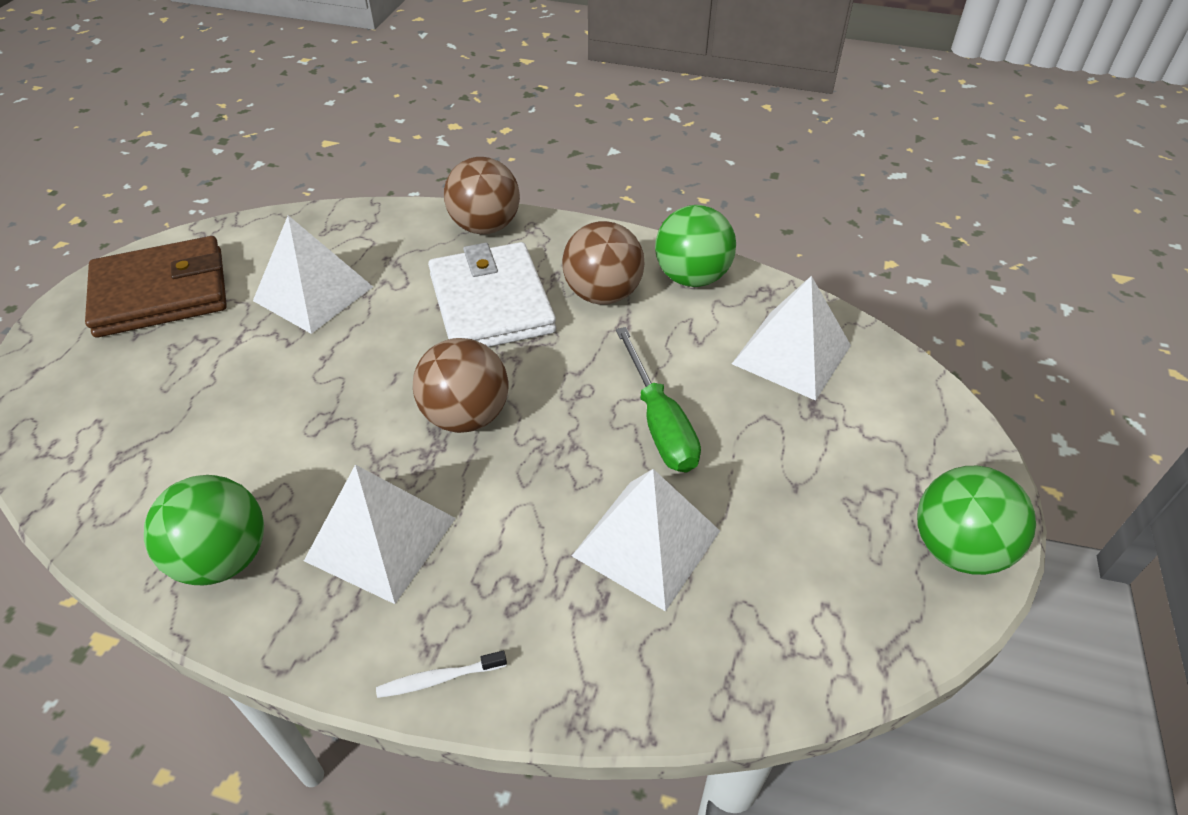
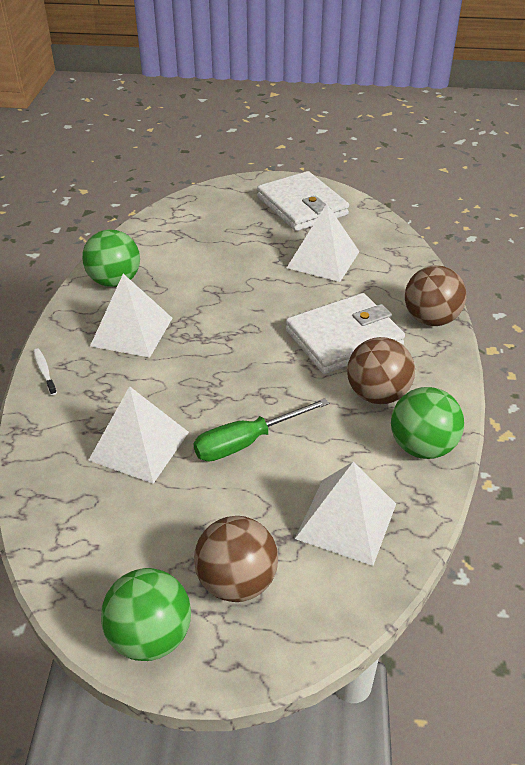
camera: 80 degrees right, 5 degrees down
(161, 293) = (302, 206): brown wallet -> white wallet
(466, 416) = (231, 346): brown ball -> brown ball (237, 581)

